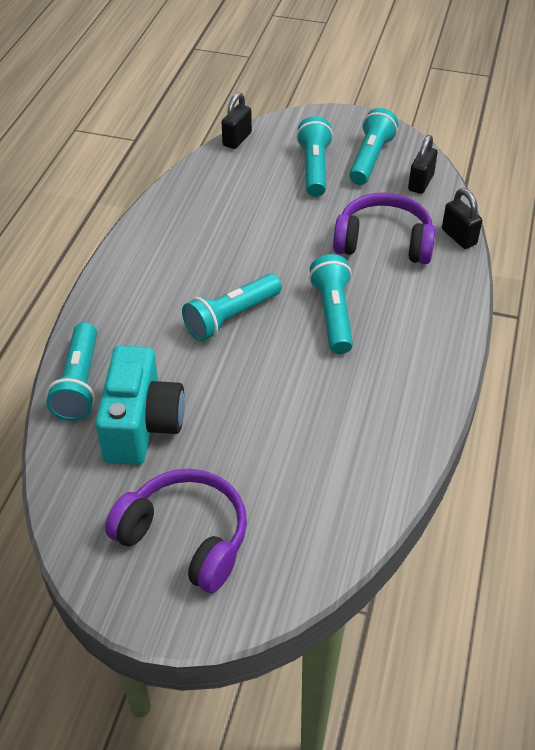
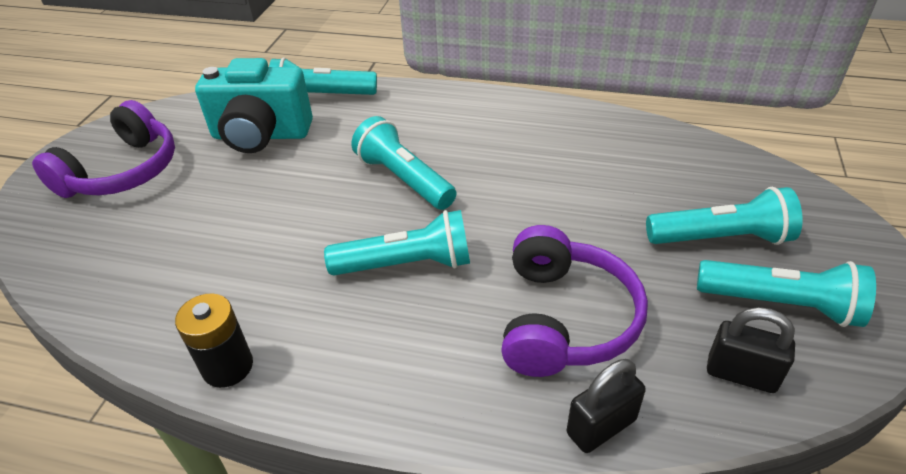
camera: 90 degrees right, 5 degrees down
(237, 139) = (752, 161): black padlock -> none
(431, 404) = (228, 366): none -> black battery

